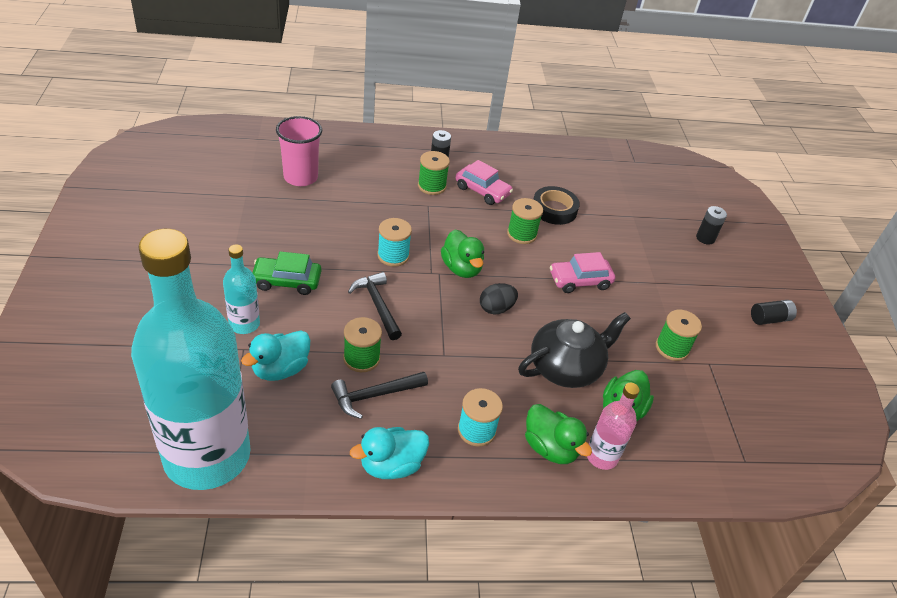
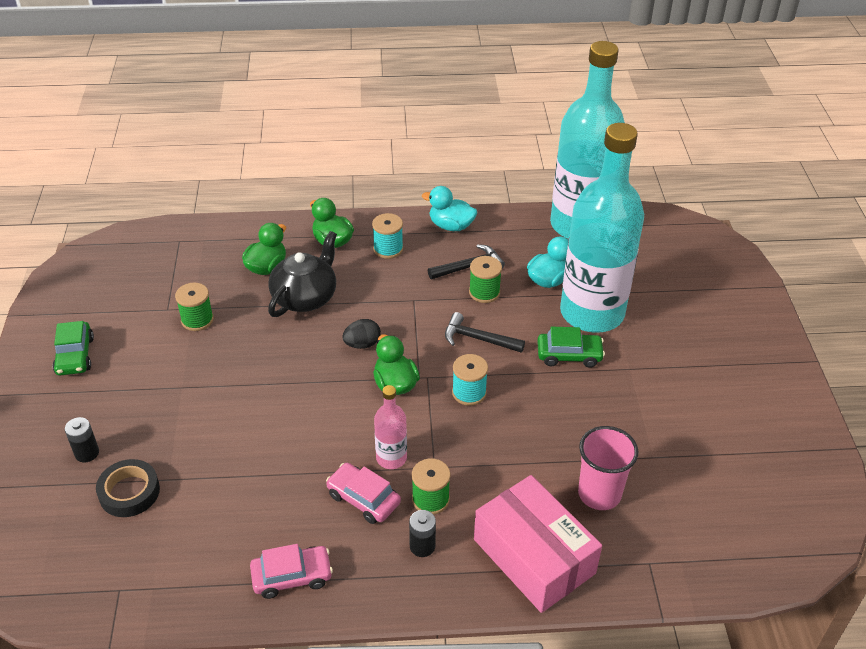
camera: 175 degrees left, 0 degrees up
(244, 324) = (592, 313): turquoise bottle -> turquoise bottle, size x2.40
(361, 150) = (534, 556): none -> pink box
(377, 305) = (478, 339): black hammer -> black hammer turned 135 degrees clockwise
(391, 465) = (451, 226): turquoise duck -> turquoise duck turned 135 degrees counterclockwise
(521, 234) = (321, 435): green spool -> none
(554, 209) = (272, 478): black tape -> black tape (129, 492)
(566, 367) = (305, 297): black teapot -> black teapot turned 150 degrees clockwise
(580, 281) = (267, 381): pink car -> pink car (292, 576)
(601, 456) = (293, 238): pink bottle -> pink bottle (391, 458)
(769, 319) = (75, 356): black battery -> green car

